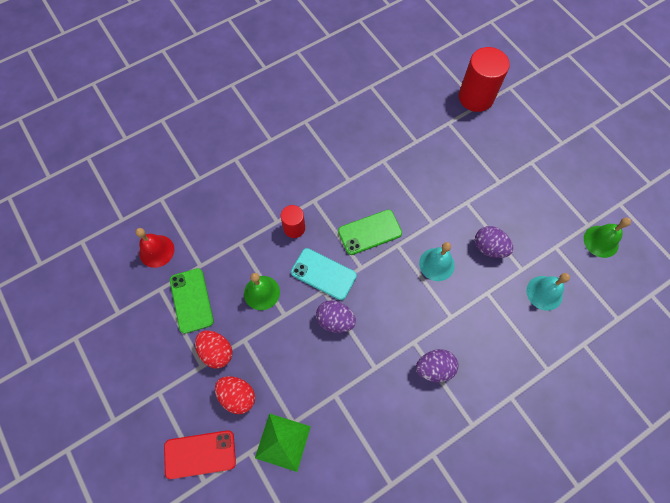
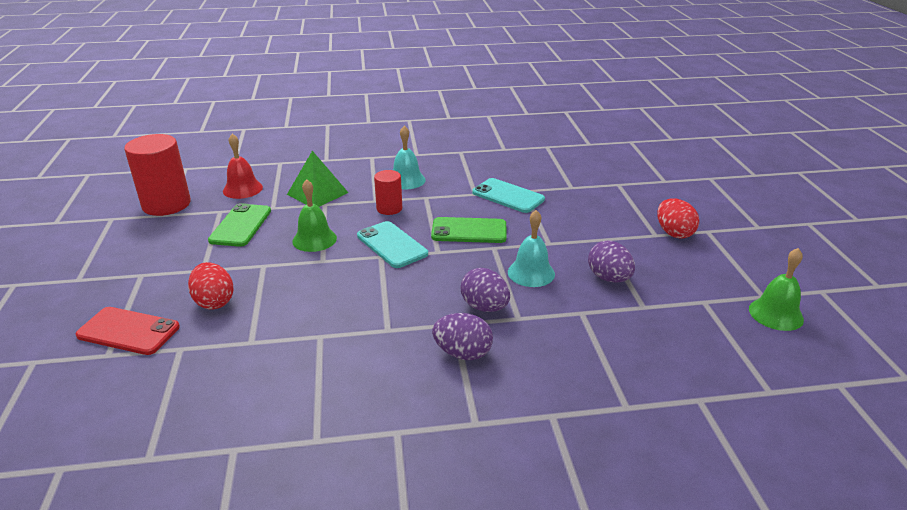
camera: 25 degrees right, 35 degrees down
(216, 352) = (227, 264): red egg -> red egg (674, 233)
(282, 442) = (224, 353): green pyramid -> green pyramid (317, 193)
(335, 320) = (374, 280): purple egg -> purple egg (484, 307)
(375, 173) = (508, 196): none -> turquoise phone
(476, 97) = (663, 175): red cylinder -> red cylinder (166, 204)
(544, 293) = (664, 334): turquoise bell -> turquoise bell (406, 180)

